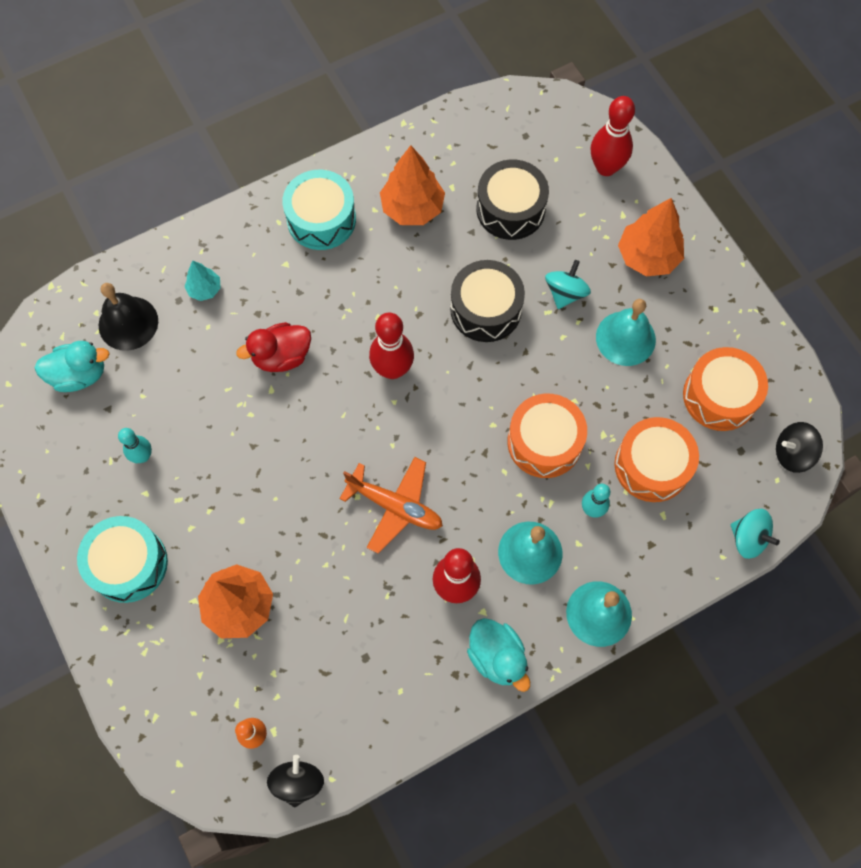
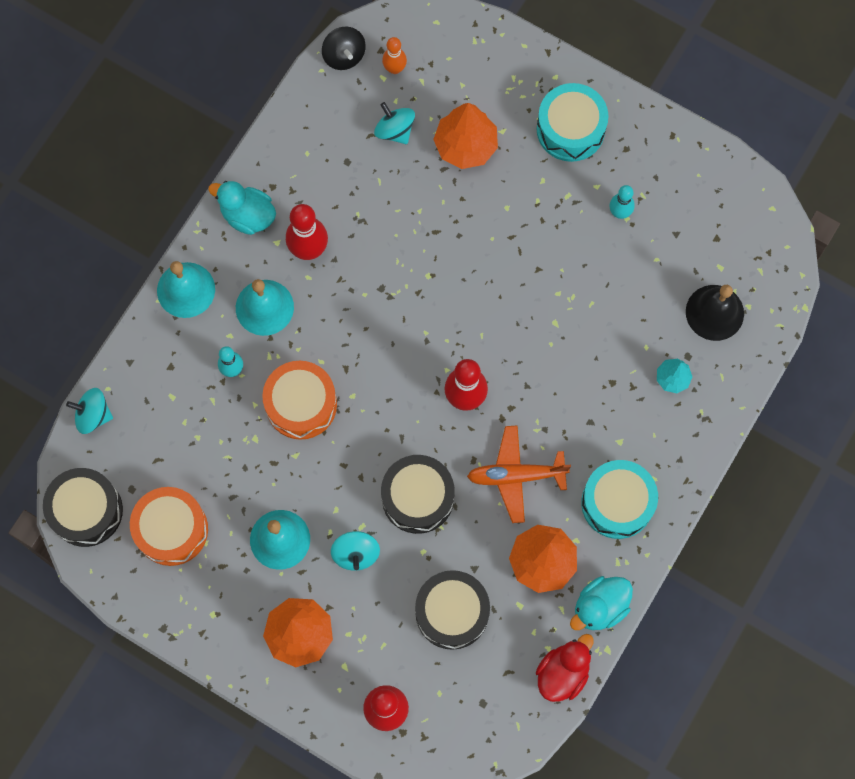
camera: 150 degrees right, 5 degrees up
(79, 375) = (720, 247): turquoise duck -> turquoise duck (600, 607)
(281, 356) = (566, 356): red duck -> red duck (563, 673)
(297, 663) = (395, 130): none -> turquoise spinning top
(395, 506) = (393, 284): orange plane -> orange plane (516, 476)
(652, 466) = (201, 434): orange drum -> none
(792, 453) = (86, 511): black spinning top -> black drum

